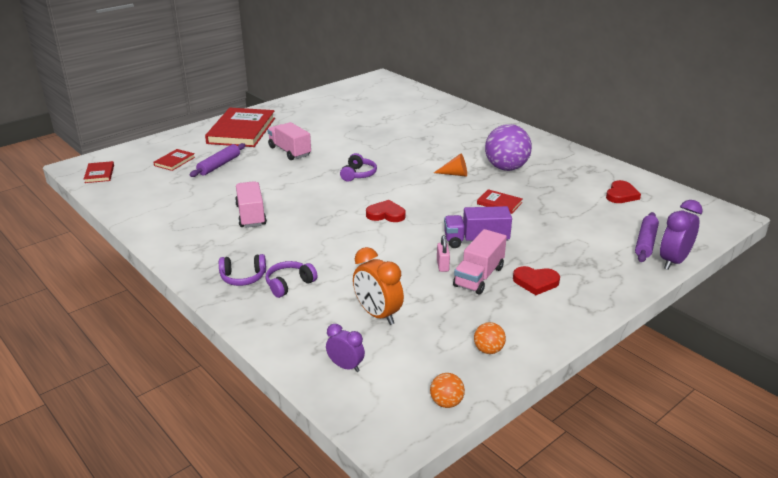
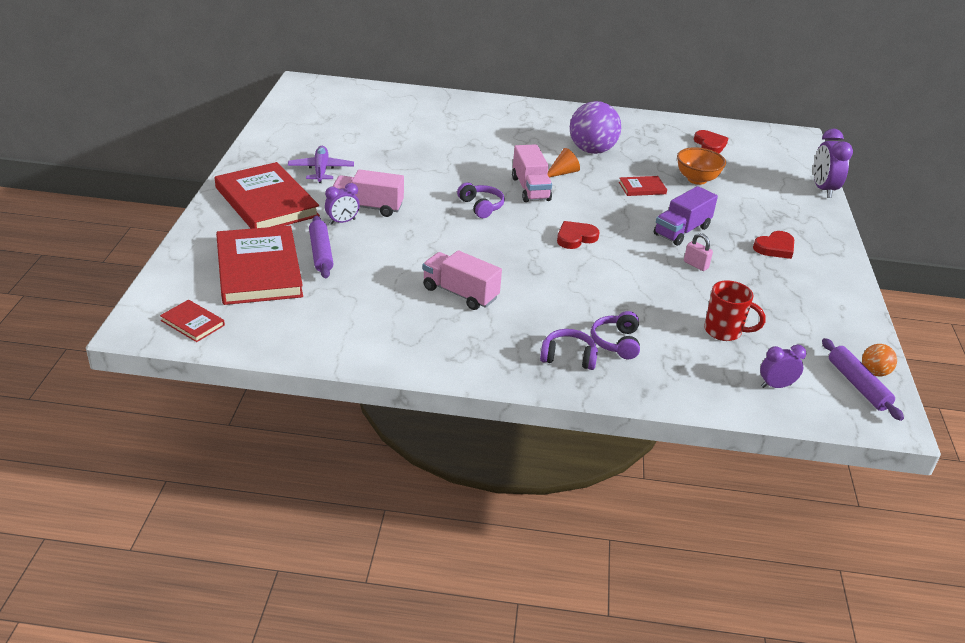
camera: 45 degrees left, 5 degrees up
(174, 161) = (258, 269): red book -> red book, size x2.25
(243, 277) = (568, 357): purple headphones -> purple headphones turned 120 degrees counterclockwise
(261, 154) = (342, 222): none -> purple clock
(301, 124) = (321, 170): none -> purple plane
(377, 314) = (724, 331): orange clock -> red mug
(479, 276) = (734, 262): pink truck -> pink truck (530, 189)
(488, 350) = (833, 318): orange ball -> none
(559, 213) = (697, 179): none -> orange bowl
(645, 242) = (785, 181): purple rolling pin -> purple rolling pin (857, 385)

